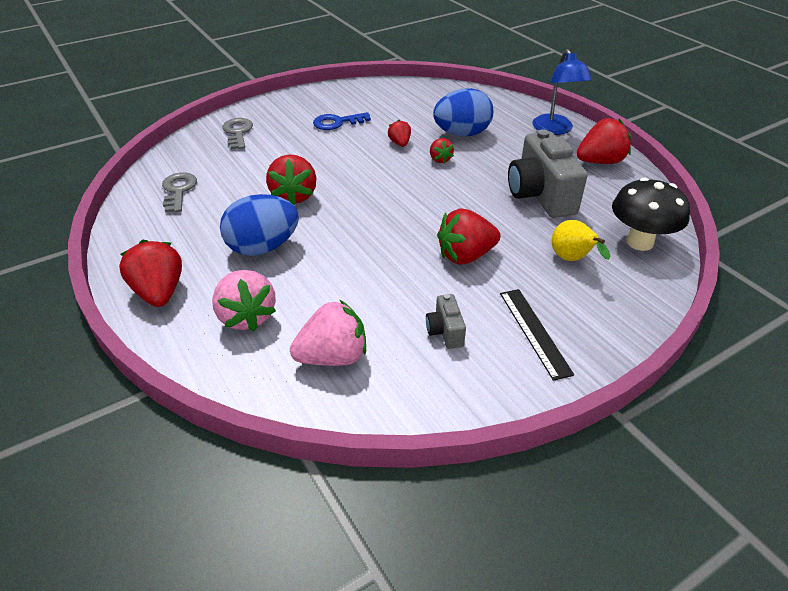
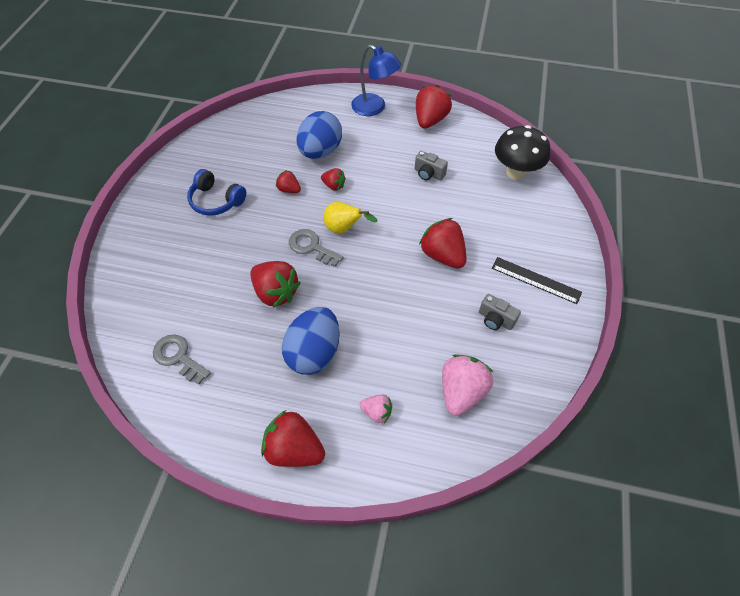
camera: 45 degrees left, 15 degrees up
(238, 132) = (146, 266): grey key -> grey key (311, 247)
(246, 316) = (377, 412): pink strawberry -> pink strawberry, size x0.55
(337, 122) = (216, 201): blue key -> blue headphones
(465, 256) = (442, 255): red strawberry -> red strawberry turned 120 degrees clockwise
(540, 195) = (428, 174): grey camera -> grey camera, size x0.47
(572, 260) = (498, 212): yellow pear -> yellow pear (344, 229)

